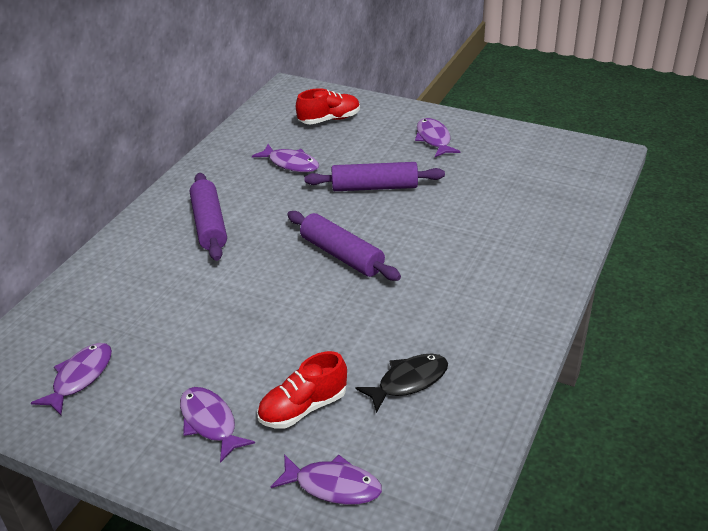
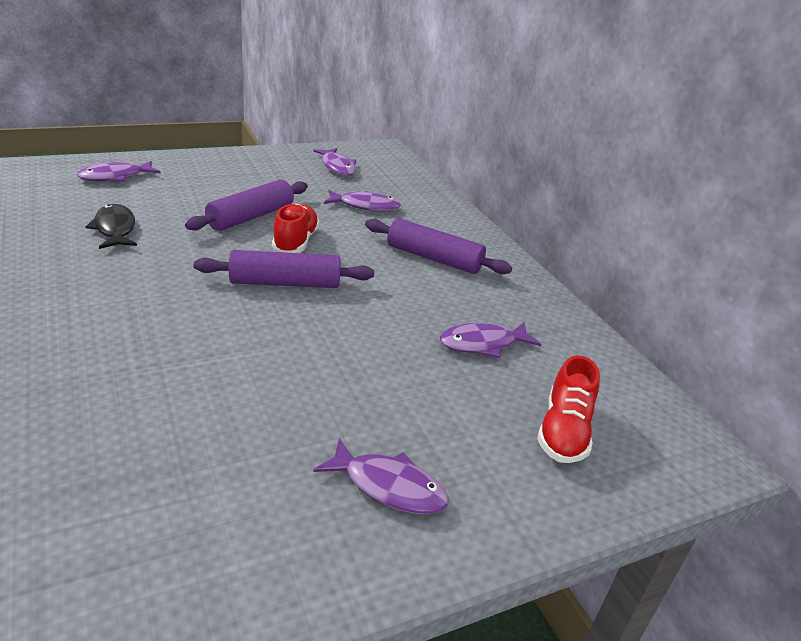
camera: 125 degrees right, 5 degrees down
(210, 422) = (229, 175): purple fish -> purple fish (365, 206)
(303, 408) = (179, 196): red shoe -> red shoe (295, 242)
(374, 187) = (355, 363): purple rolling pin -> purple rolling pin (251, 217)
(408, 381) = (115, 229): black fish -> black fish turned 150 degrees clockwise

